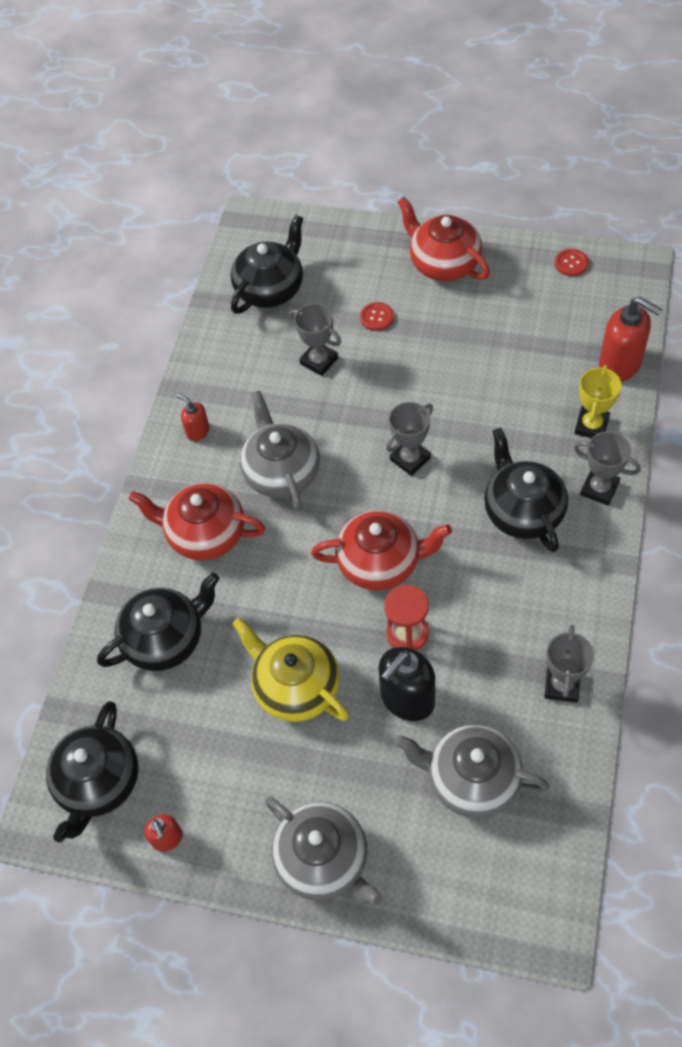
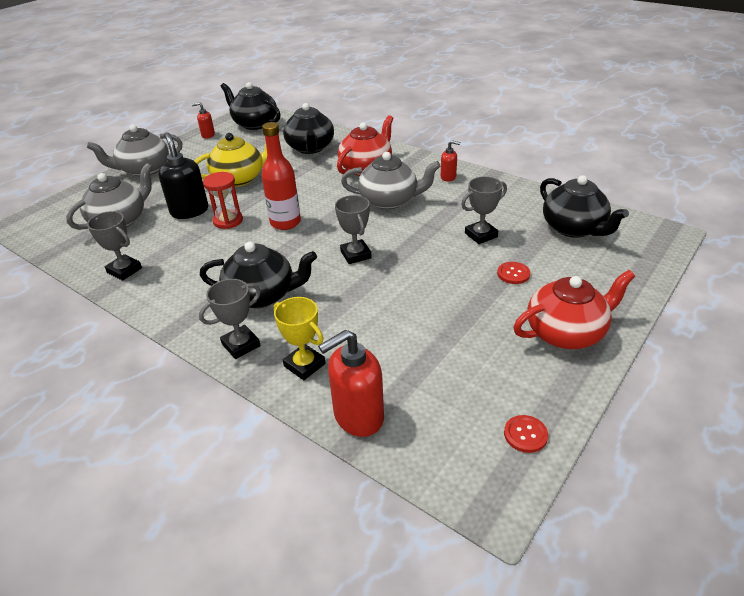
camera: 110 degrees right, 20 degrees down
(197, 431) = (448, 177): red soap dispenser -> red soap dispenser turned 45 degrees clockwise
(381, 563) = (285, 223): red teapot -> red bottle

